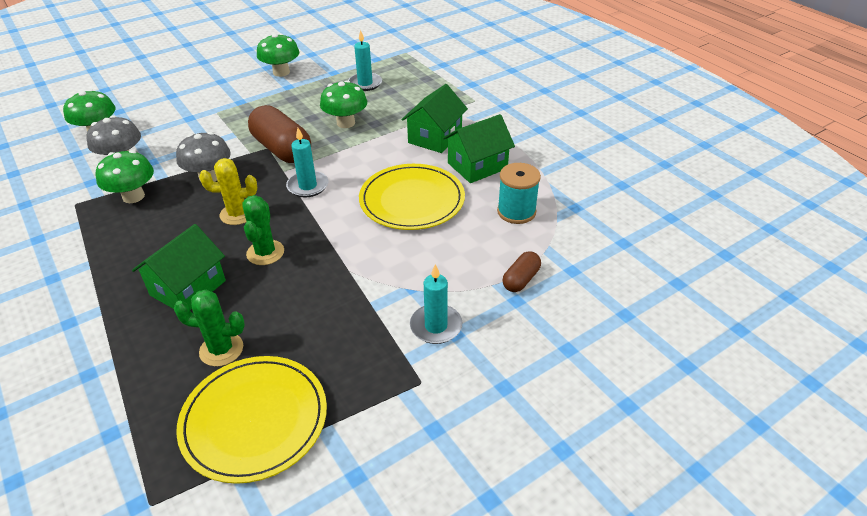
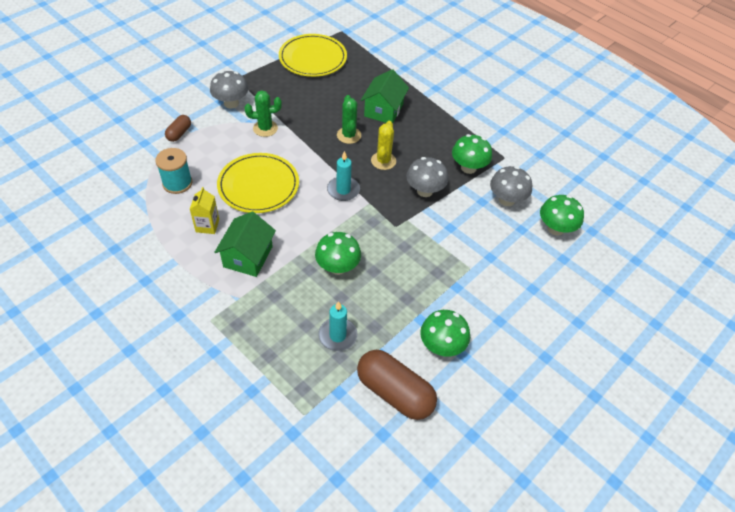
camera: 165 degrees right, 10 degrees up
(221, 349) = (345, 83): green cactus -> green cactus (265, 128)
(237, 214) = (383, 161): yellow cactus -> yellow cactus turned 60 degrees counterclockwise
(282, 149) = (382, 226): brown capsule -> brown capsule (395, 392)
(436, 326) = (231, 103): turquoise candle -> grey mushroom
(477, 166) = (207, 225): green house -> yellow carton

